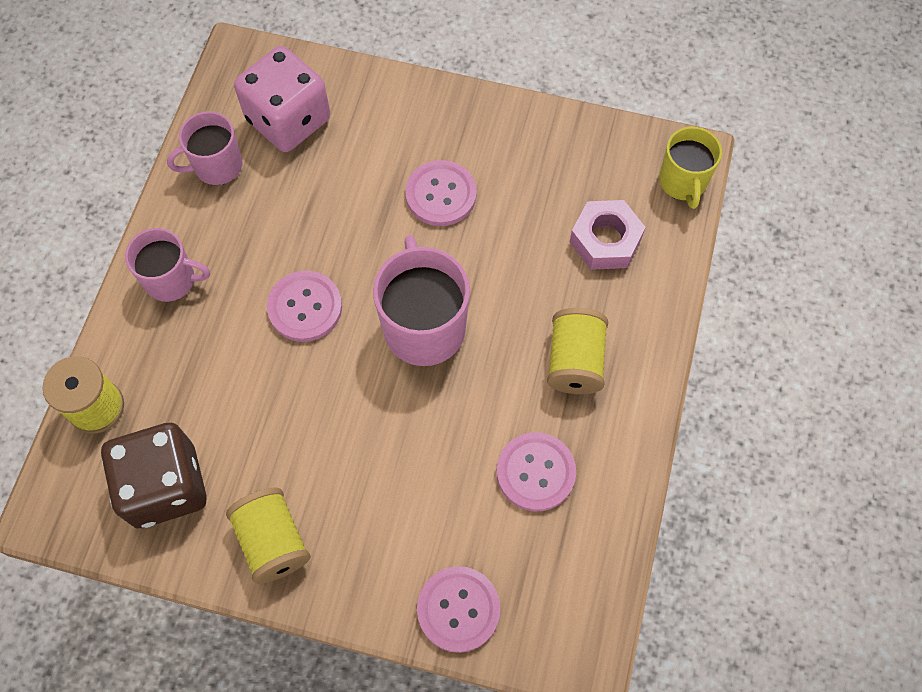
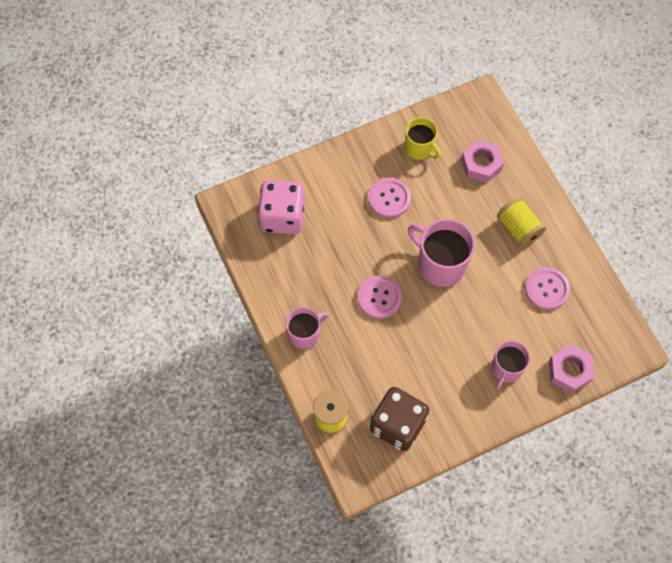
camera: 40 degrees left, 0 degrees up
(217, 166) = (270, 265): pink mug -> pink mug (506, 369)
(273, 541) = (467, 408): yellow spool -> none
(458, 609) = (569, 370): pink button -> pink nut
(683, 182) = (489, 112): yellow mug -> yellow mug (419, 148)

